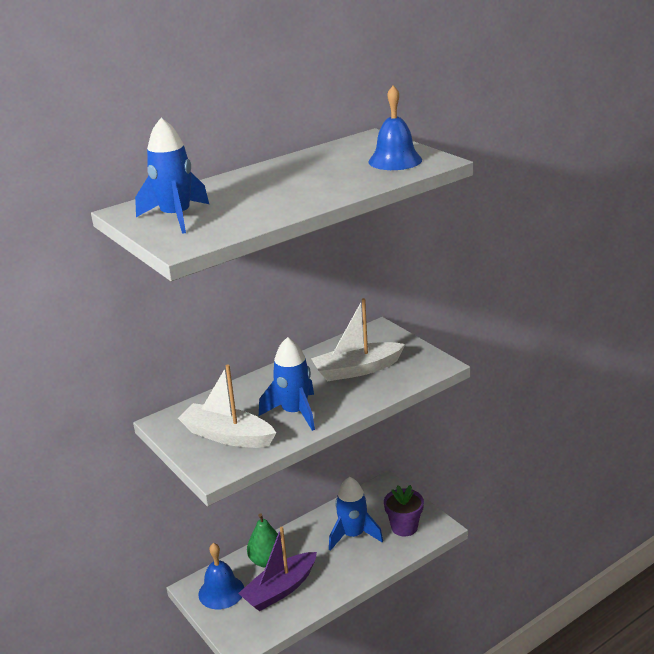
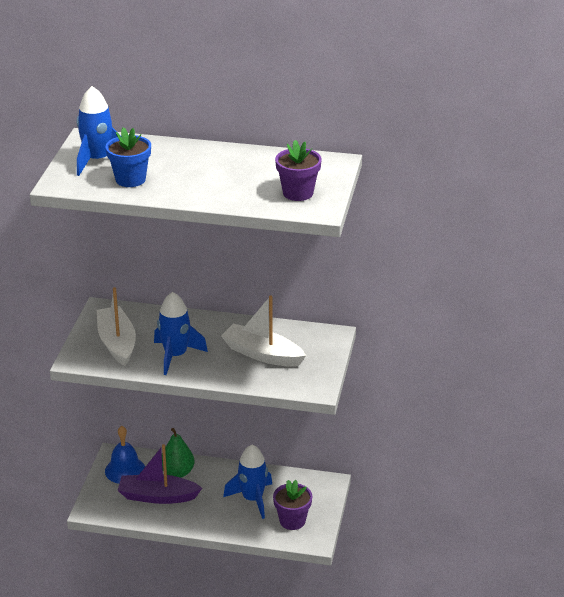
camera: 45 degrees right, 5 degrees up
(241, 213) = (130, 179): none -> blue flower pot
(395, 160) = (298, 193): blue bell -> purple flower pot

